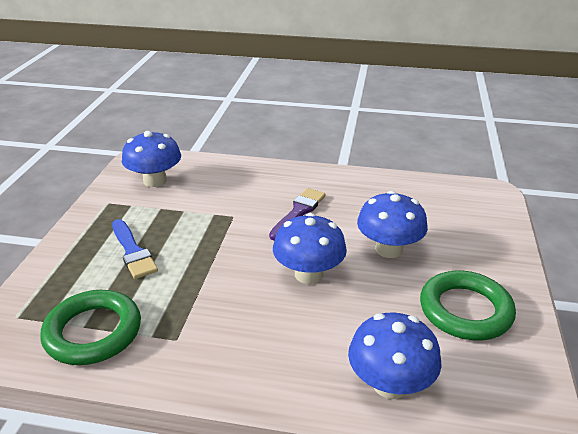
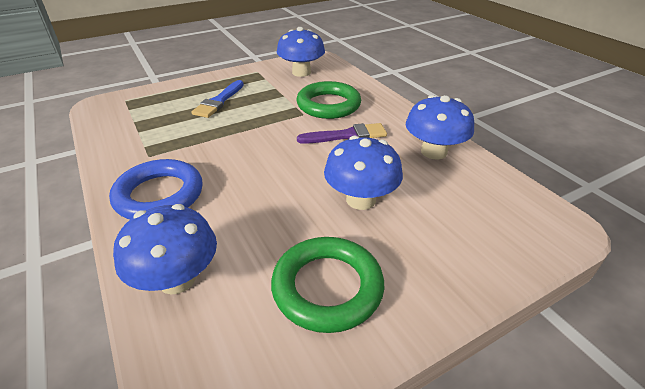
camera: 50 degrees right, 5 degrees up
(93, 332) = (130, 126): green ring -> green ring (328, 105)
(258, 355) = (159, 195): none -> blue ring
(308, 274) = (275, 175): blue mushroom -> blue mushroom (434, 152)

